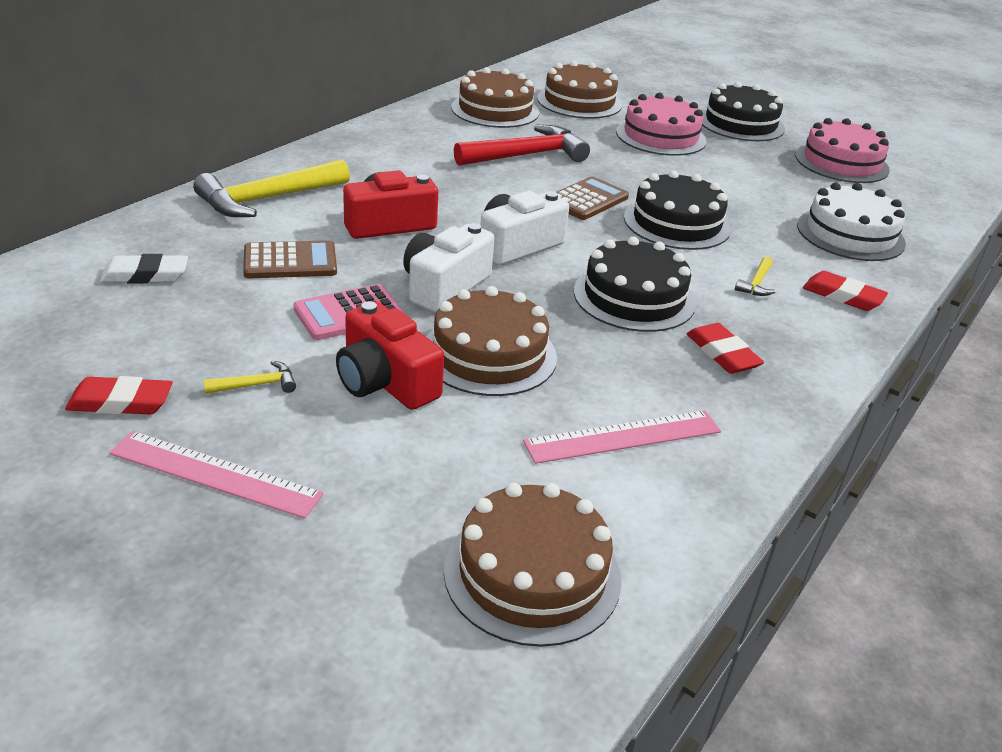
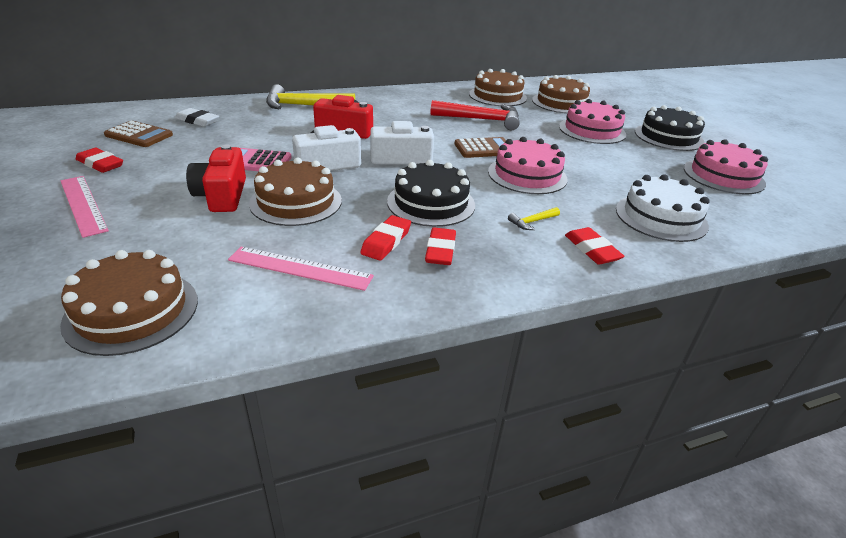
camera: 35 degrees right, 0 degrees up
(257, 385) = (164, 176): yellow hammer -> none
(290, 261) = (269, 133): brown calculator -> brown calculator (139, 135)
(659, 365) = (386, 241): none -> red eraser
(676, 223) = (527, 175): black cake -> pink cake

